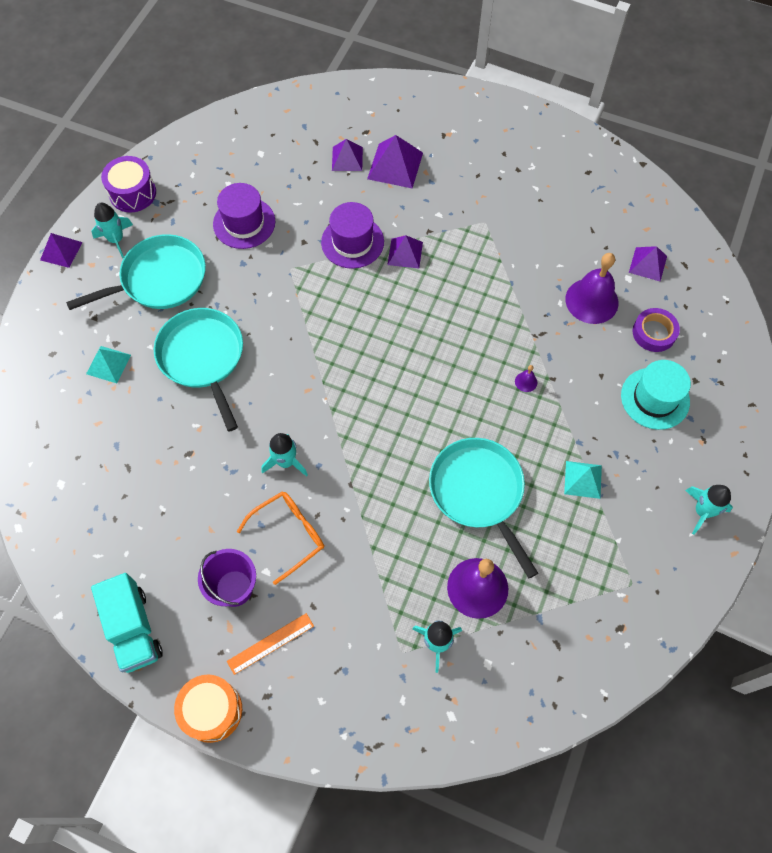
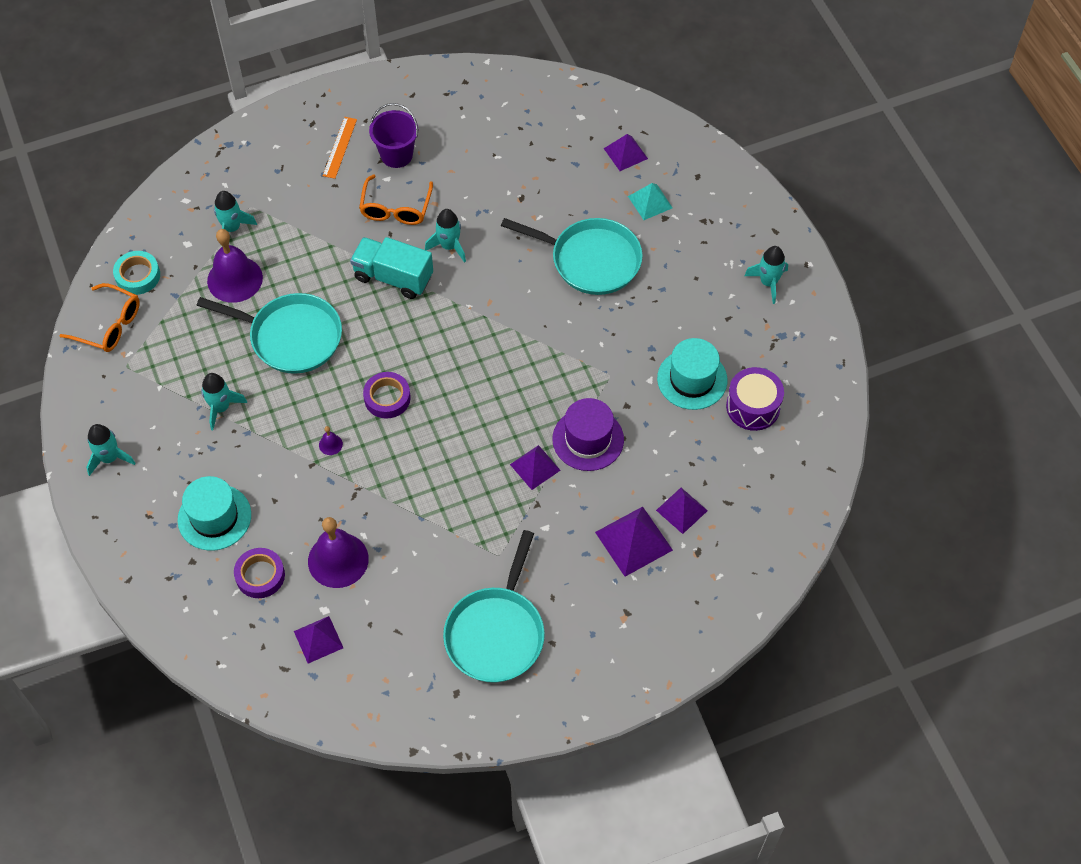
camera: 135 degrees right, 5 degrees down
(61, 251) = (795, 241): purple pyramid -> purple pyramid (625, 153)
(133, 193) = (808, 326): purple drum -> purple drum (753, 407)
(133, 629) = (433, 90): turquoise truck -> turquoise truck (393, 277)
(160, 279) = (696, 284): turquoise pan -> turquoise pan (496, 633)
(212, 710) = (337, 93): orange drum -> none
(244, 223) = (692, 379): purple hat -> turquoise hat
(454, 381) = (387, 398): none -> purple tape
(557, 669) = (138, 276): none -> turquoise tape
(583, 479) = (221, 408): turquoise pyramid -> turquoise rocket
(618, 638) = (109, 325): none -> orange glasses

